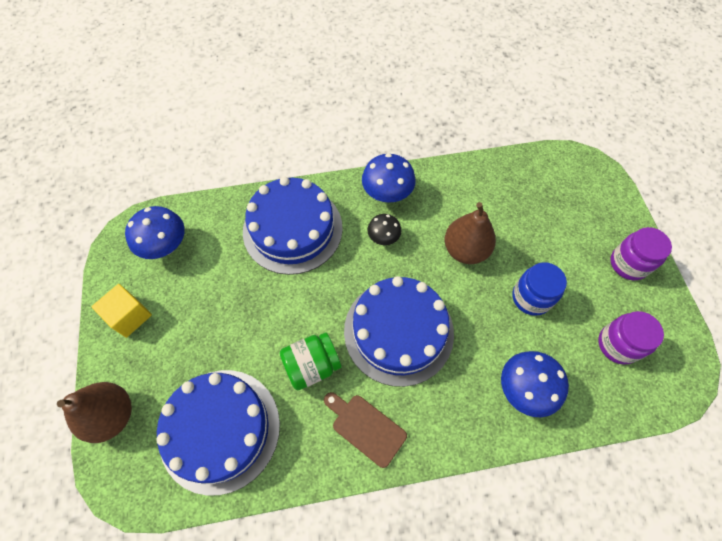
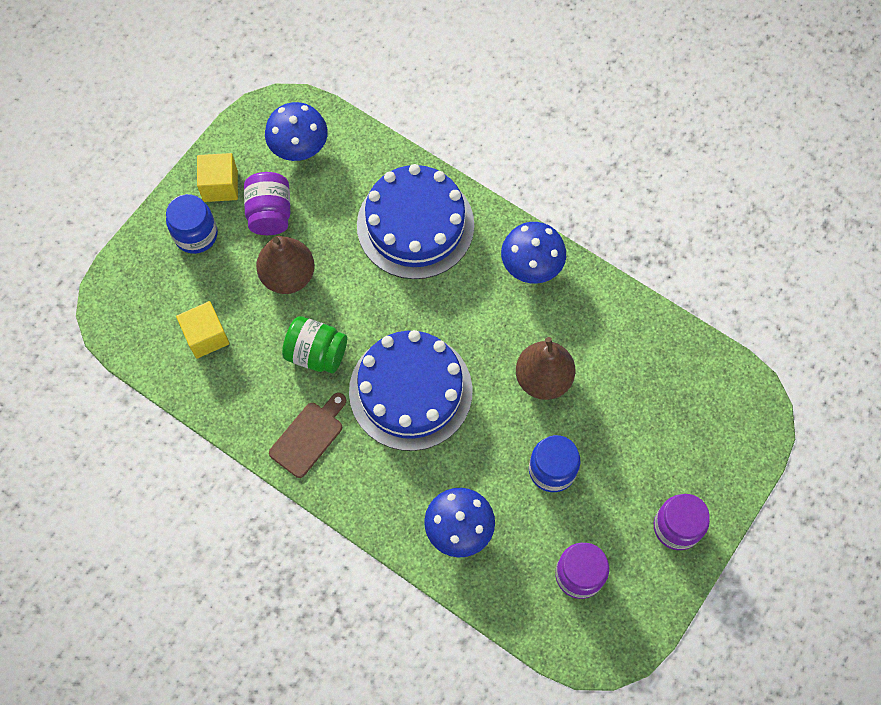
camera: 45 degrees right, 5 degrees up
(112, 415) = (143, 254): brown pear -> brown pear (288, 276)
(142, 365) = (196, 235): none -> blue jar
(185, 303) = (270, 213): none -> purple jar
(220, 429) = (206, 336): blue cake -> yellow cube
(366, 427) = (309, 436): brown cutting board -> brown cutting board turned 45 degrees clockwise
(383, 238) = (484, 303): black mushroom -> none

